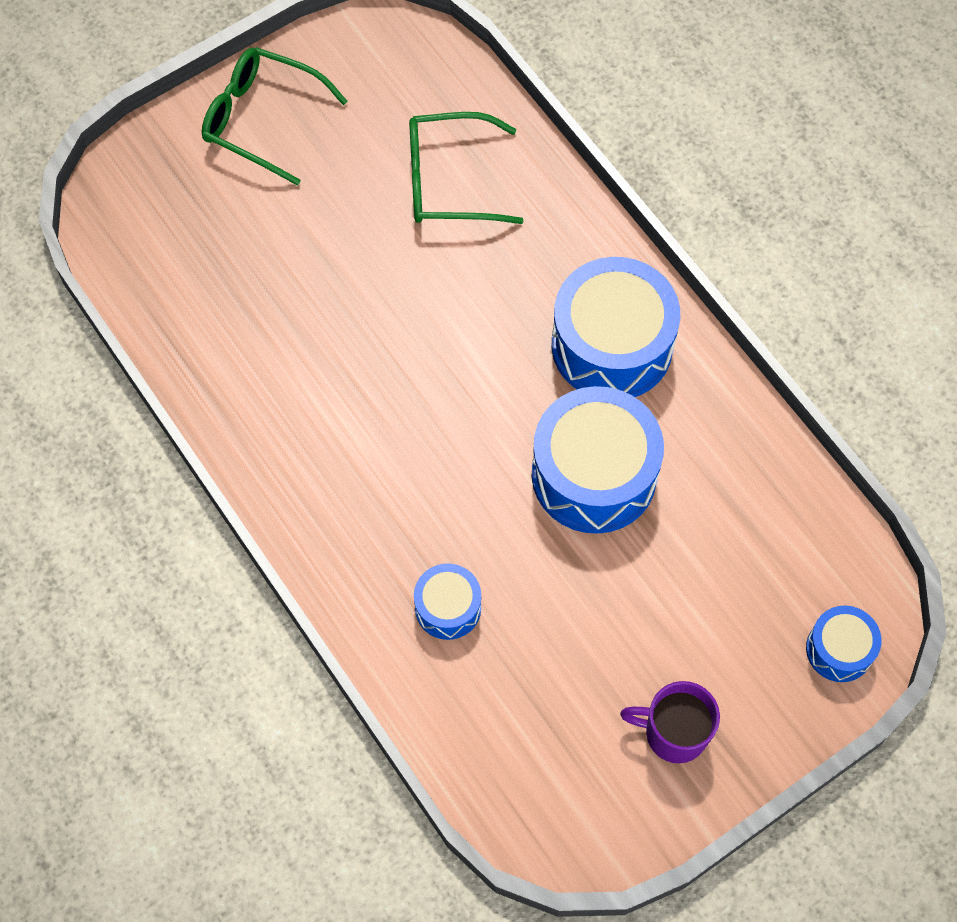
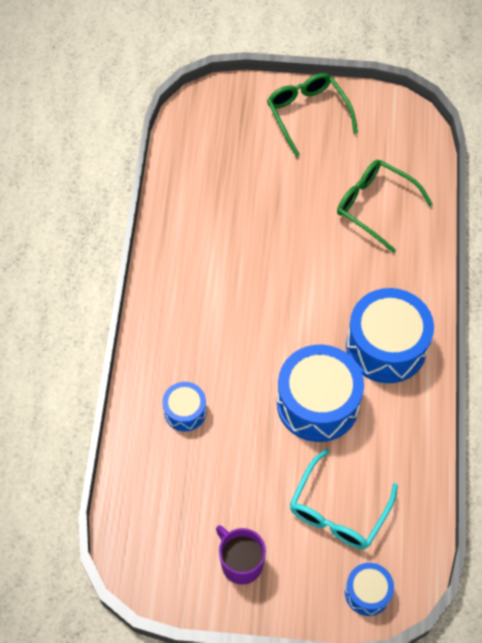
camera: 40 degrees right, 5 degrees down
(727, 583) = (338, 511): none -> turquoise glasses

